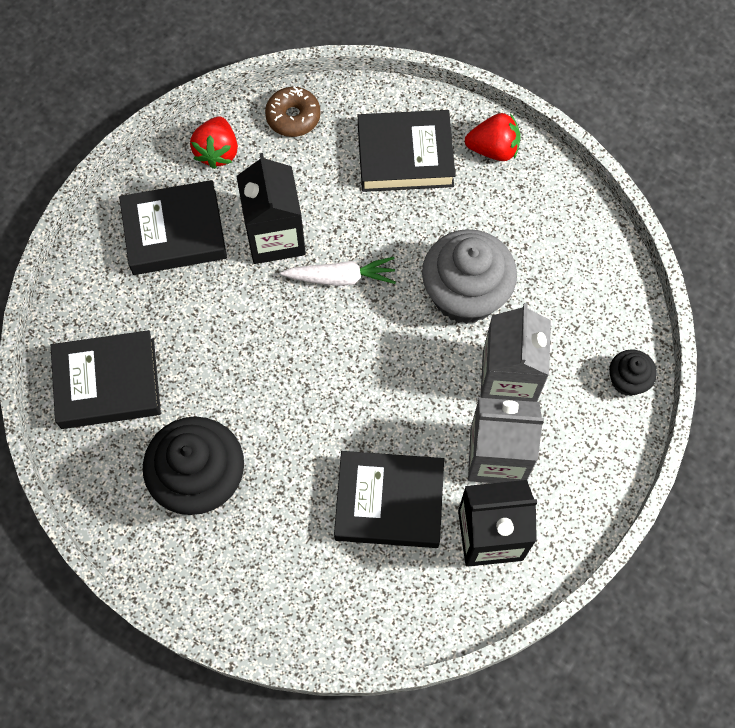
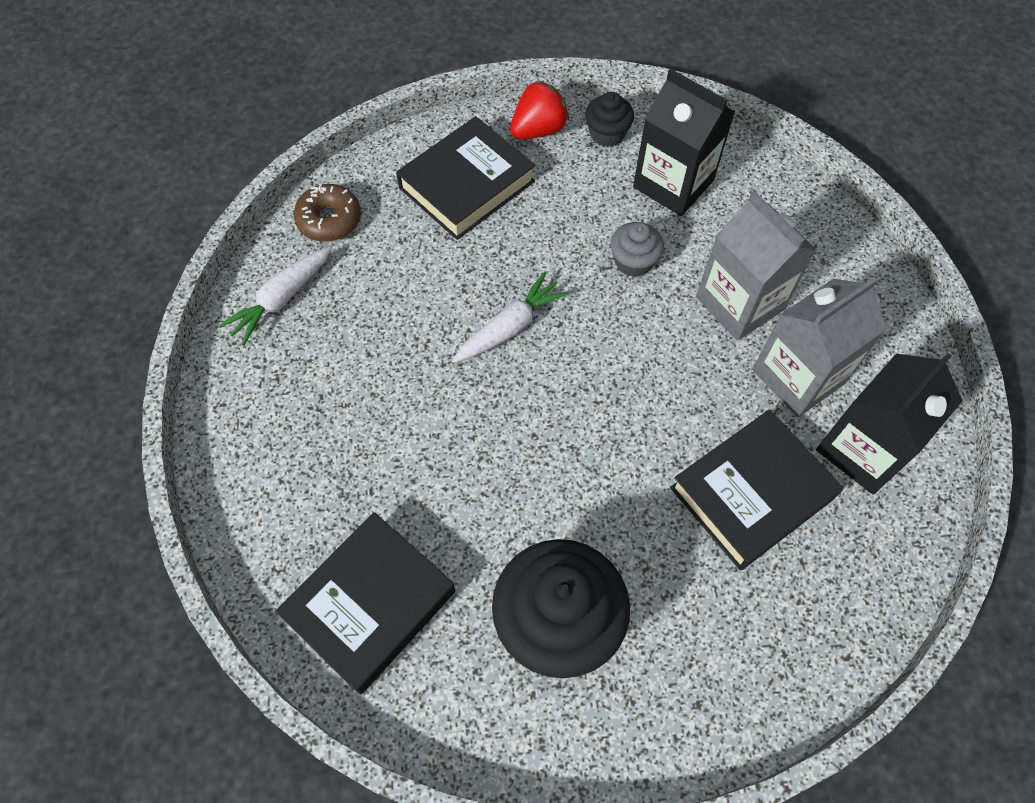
camera: 40 degrees left, 5 degrees down
(174, 232) = (305, 403): black book -> none
(217, 152) = (281, 299): red strawberry -> white carrot
(275, 236) = (412, 335): black carton -> black carton (673, 184)
(465, 294) = (633, 262): grey cupcake -> grey cupcake, size x0.49
(627, 380) = (832, 234): black cupcake -> black cupcake (607, 134)

